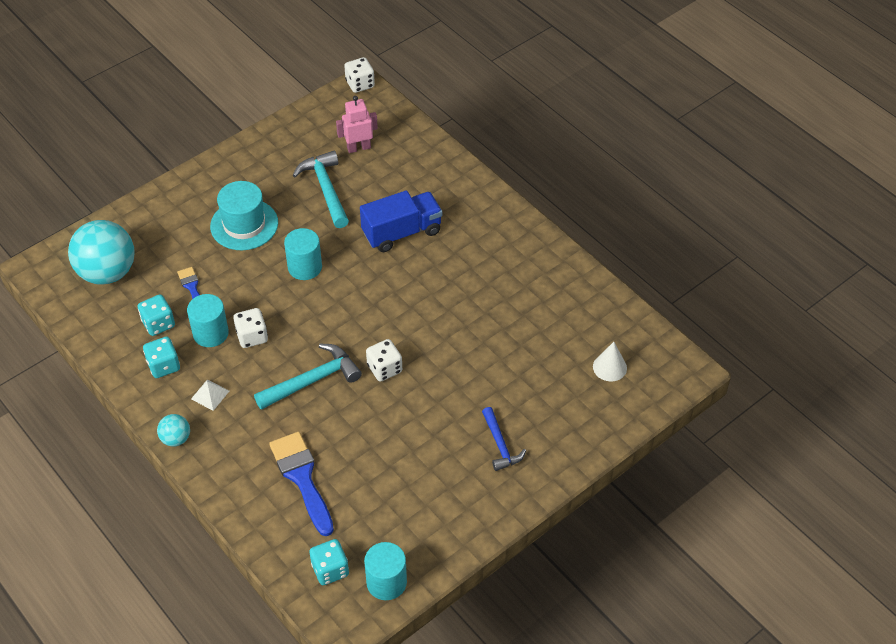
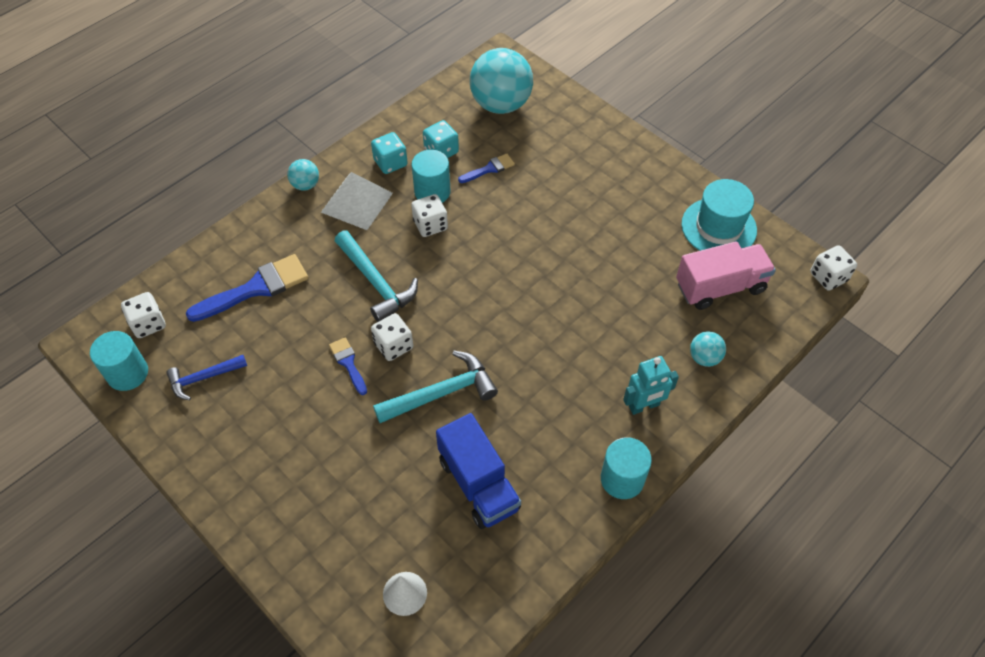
camera: 85 degrees right, 5 degrees up
(210, 395) = (357, 202): white pyramid -> white pyramid, size x1.93
(244, 224) = (580, 198): turquoise hat -> turquoise hat (718, 227)
(305, 267) = (528, 257): turquoise cylinder -> turquoise cylinder (622, 479)
(326, 189) = (647, 263): turquoise hammer -> turquoise hammer (442, 393)
(330, 570) = (148, 324): turquoise dice -> white dice
(358, 148) = (720, 287): pink robot -> pink truck
(398, 402) = (348, 363): none -> blue brush
(402, 232) = (594, 343): blue truck -> blue truck (478, 484)
(424, 167) = (704, 358): none -> turquoise ball
(463, 209) = (644, 406): none -> turquoise robot
(500, 445) = (289, 470): blue hammer -> blue hammer (203, 378)

